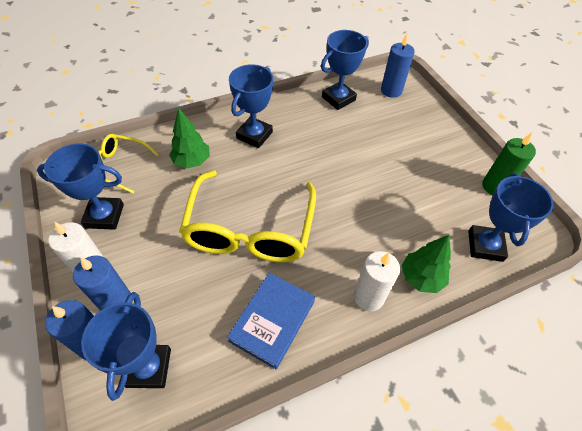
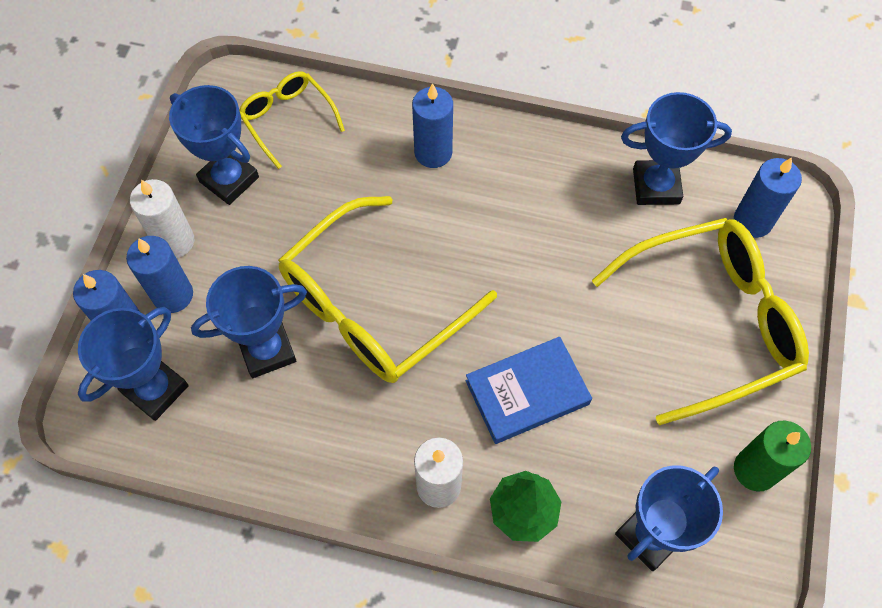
camera: 40 degrees right, 10 degrees up
(192, 161) = (377, 166): green tree -> none
(218, 140) = (433, 152): none -> blue candle
(254, 135) = (485, 175): blue trophy -> blue trophy (267, 350)
(272, 321) = (310, 432): blue book -> blue book (527, 392)
(415, 138) = (711, 322): none -> yellow glasses

